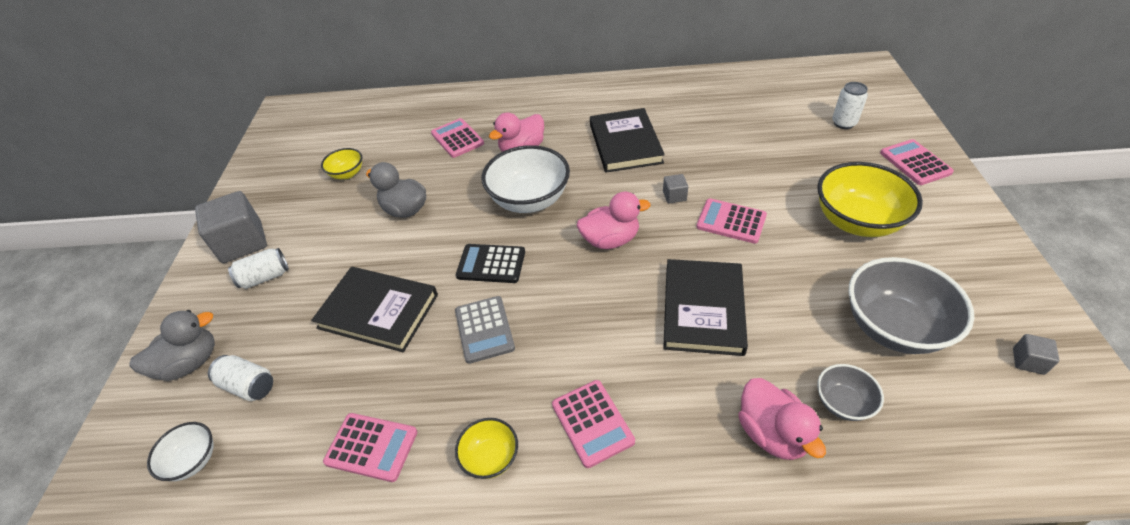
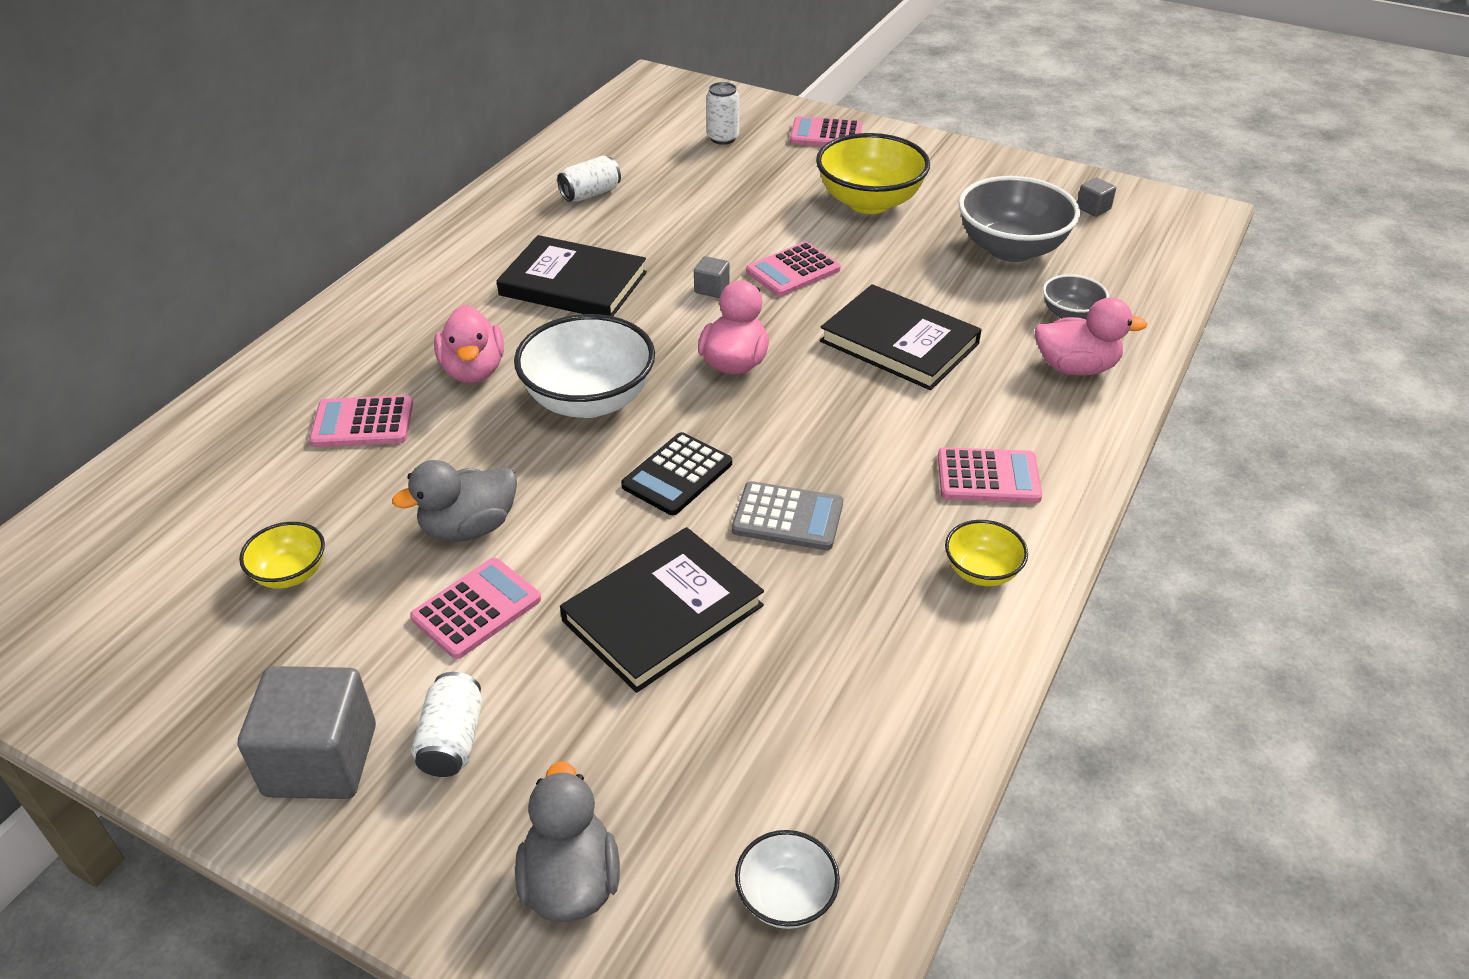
camera: 65 degrees left, 5 degrees down
(249, 386) = (687, 801): white can -> white can (590, 194)
(371, 447) = (897, 677): pink calculator -> pink calculator (476, 609)

